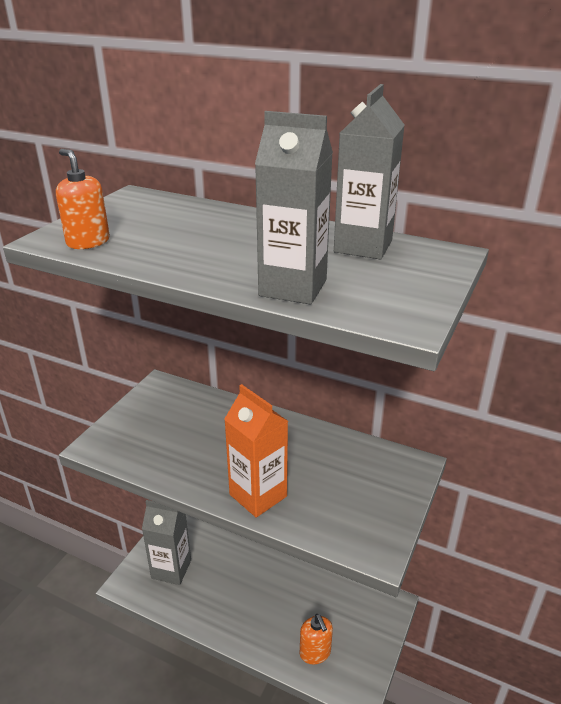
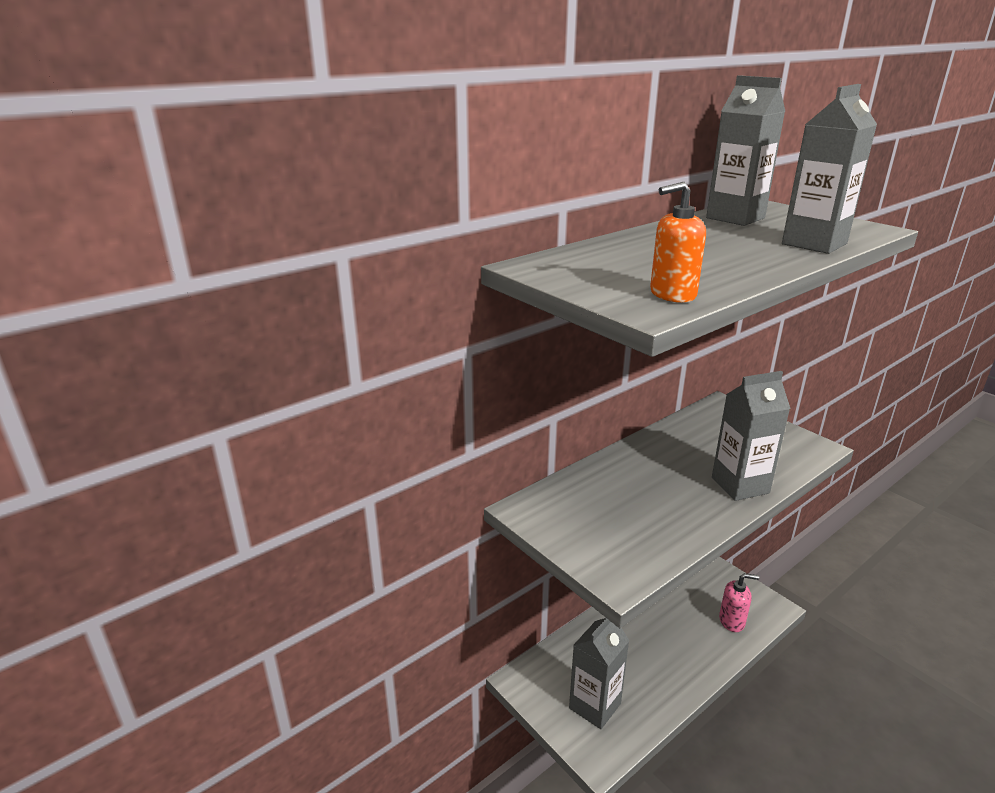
camera: 65 degrees left, 5 degrees down
(258, 495) = (740, 485): orange carton -> grey carton
(315, 652) = (732, 621): orange soap dispenser -> pink soap dispenser

